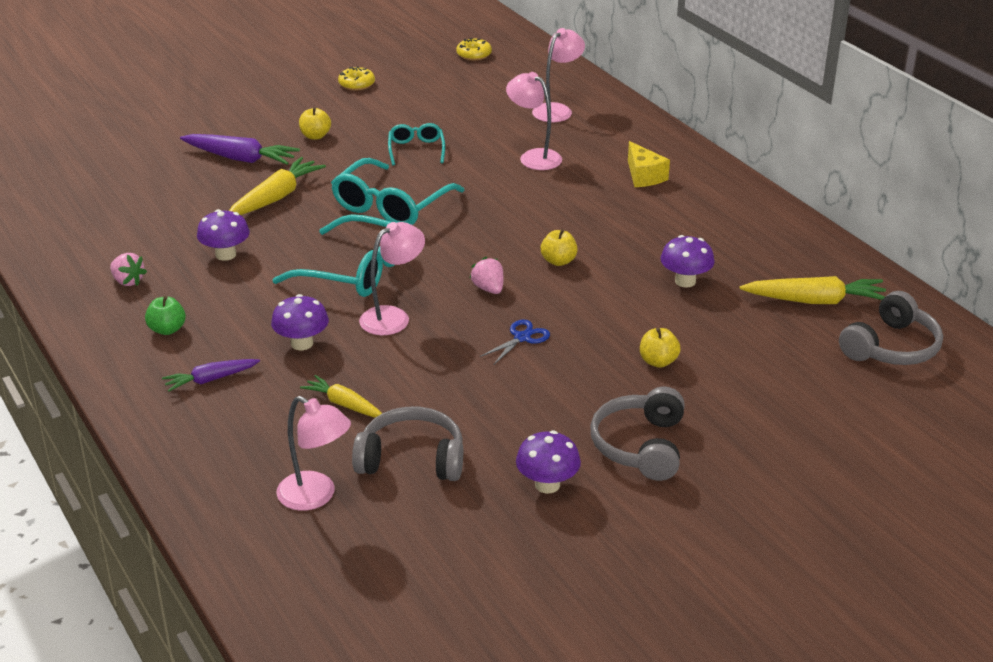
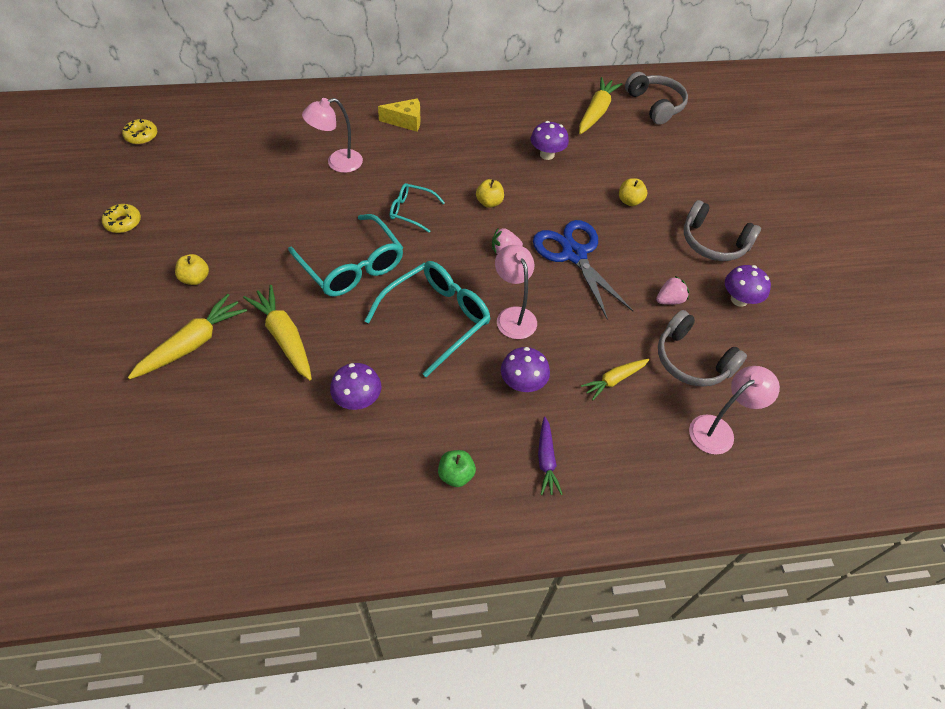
camera: 70 degrees left, 20 degrees up
(128, 281) = (358, 489): pink strawberry -> pink strawberry (669, 300)
(240, 158) = (192, 344): purple carrot -> yellow carrot
(412, 459) = (691, 360): grey headphones -> grey headphones turned 75 degrees counterclockwise
(416, 149) = (273, 222): turquoise glasses -> turquoise glasses (411, 211)
(522, 338) = (574, 254): blue scissors -> blue scissors, size x2.13
(557, 110) = (277, 126): pink lamp -> none

